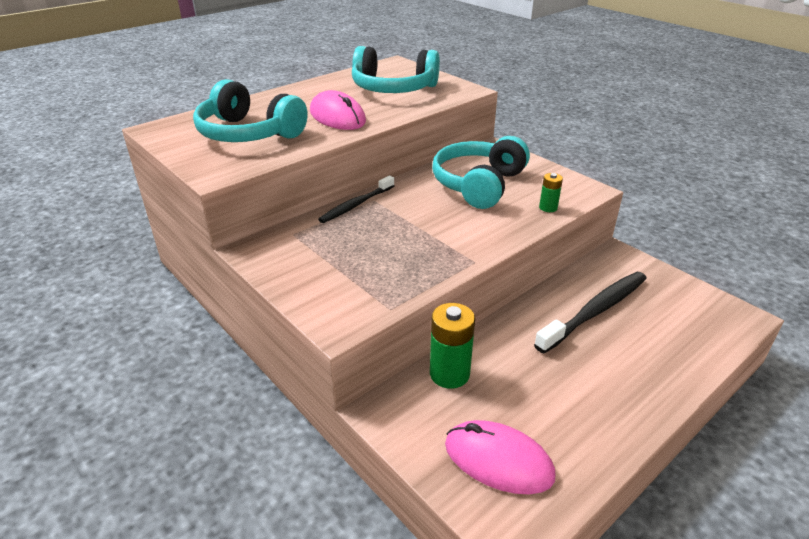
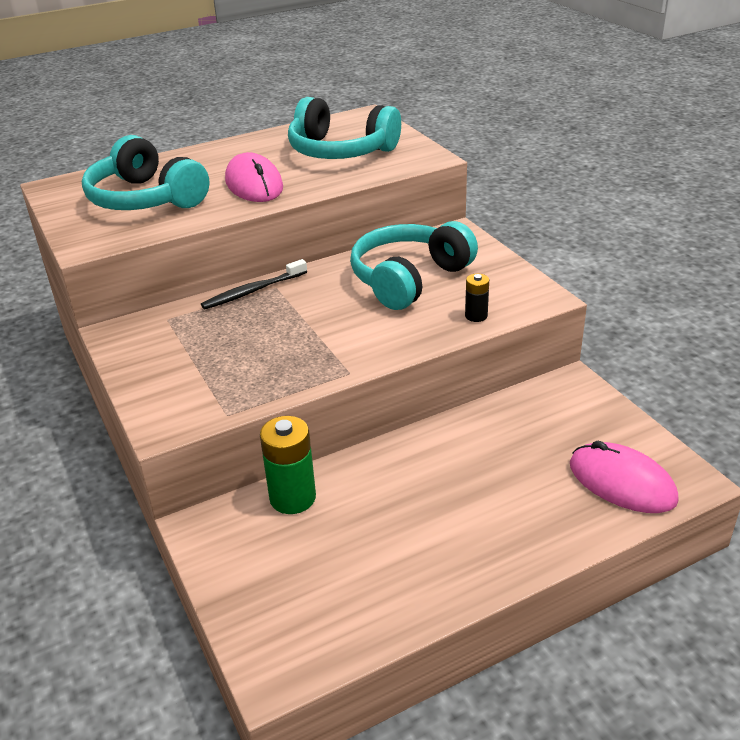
camera: 15 degrees right, 0 degrees up
(498, 460) = (298, 597): pink mouse -> pink mouse (622, 482)
(548, 208) = (476, 316): green battery -> black battery
(595, 311) = (503, 449): black toothbrush -> none

